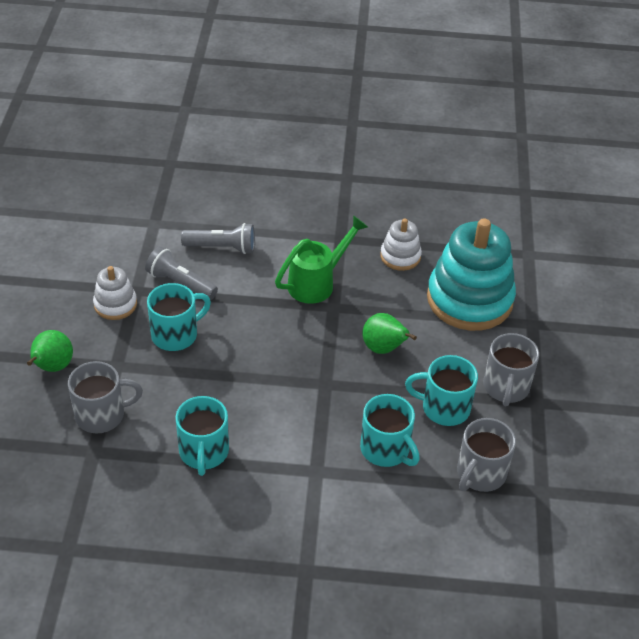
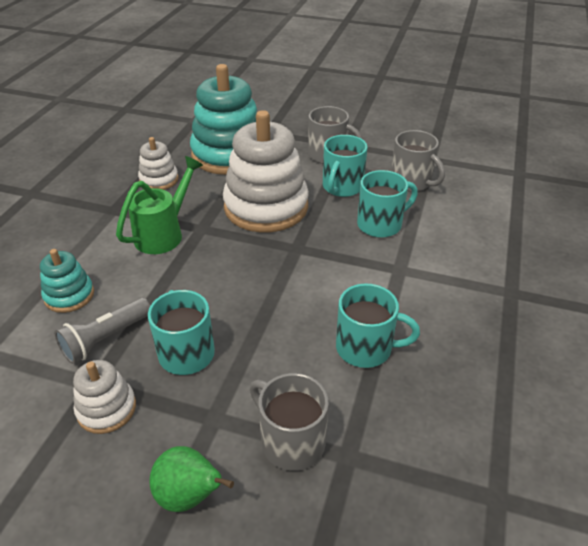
camera: 75 degrees left, 5 degrees down
(102, 415) = (291, 441): grey mug -> grey mug turned 45 degrees counterclockwise
(222, 247) = (69, 295): grey flashlight -> turquoise stacking toy
(317, 283) = (164, 234): green watering can -> green watering can turned 60 degrees clockwise
(384, 348) = (266, 207): green pear -> white stacking toy

